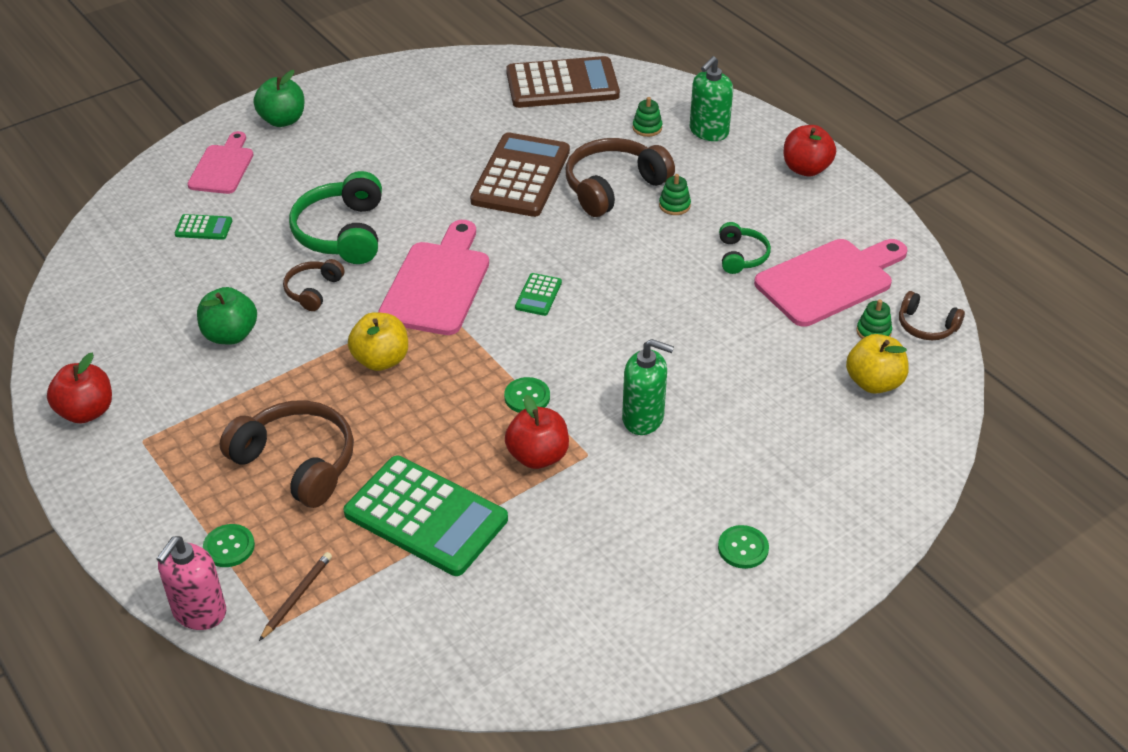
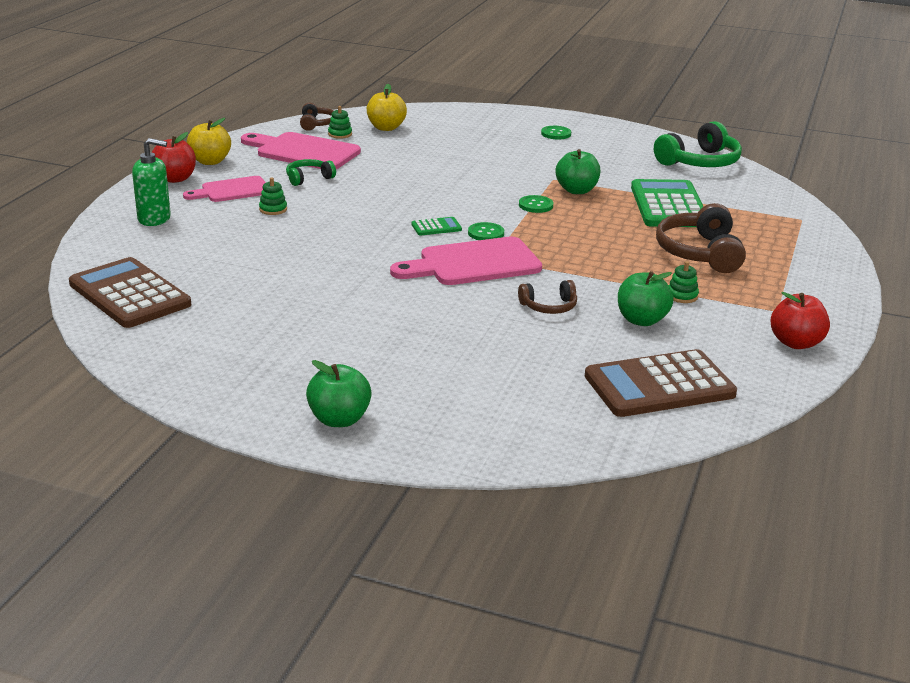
camera: 125 degrees left, 15 degrees down
(199, 612) = (834, 241): pink soap dispenser -> none
(203, 228) = (549, 388): green calculator -> none
(222, 167) = (455, 420): pink cutting board -> pink cutting board (232, 190)
(229, 547) = (786, 249): green button -> green button (486, 233)
(297, 597) = (776, 220): brown pencil -> none
(342, 233) = (467, 320): green headphones -> green headphones (700, 162)
(381, 360) = (576, 257): yellow apple -> yellow apple (210, 161)
(520, 176) = (299, 272): brown calculator -> brown calculator (659, 385)
(538, 456) = (576, 190): red apple -> green apple
(613, 187) = (273, 234): brown headphones -> none
(643, 418) = (502, 172): green soap dispenser -> none
(647, 128) = (171, 242): green stacking toy -> green stacking toy (682, 296)

